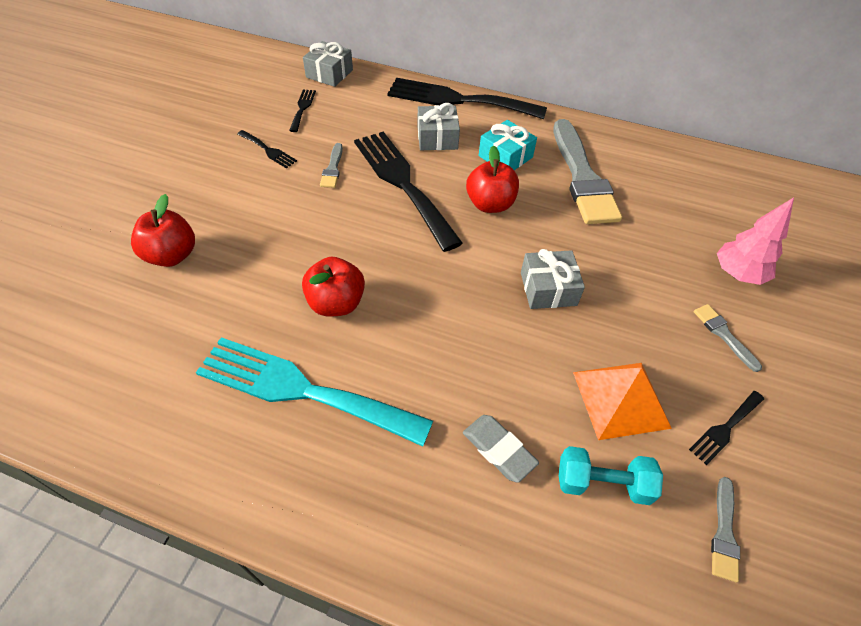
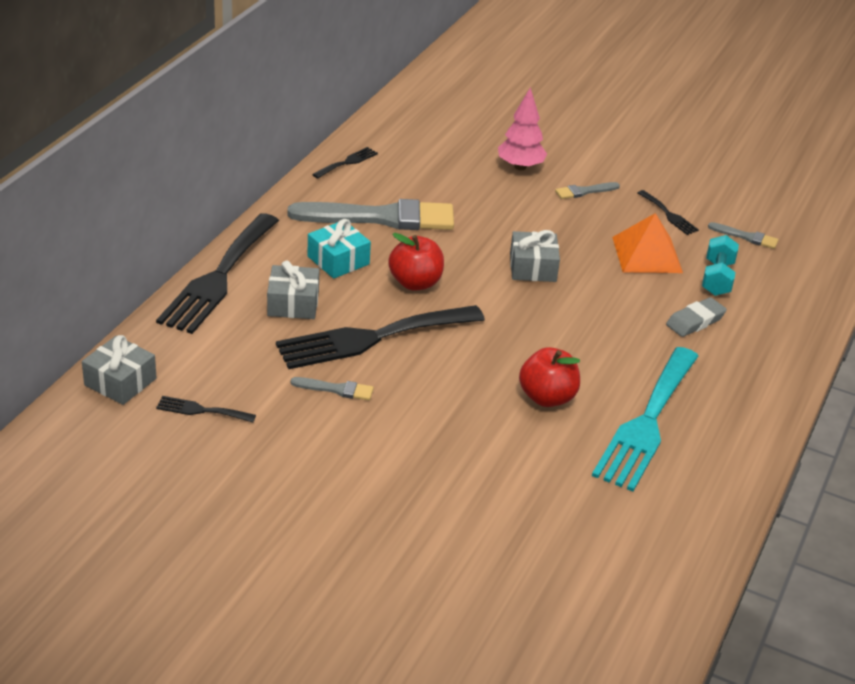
camera: 85 degrees left, 15 degrees down
(172, 255) = (473, 520): red apple -> none
(268, 150) = (289, 443): black fork -> black fork (347, 162)

